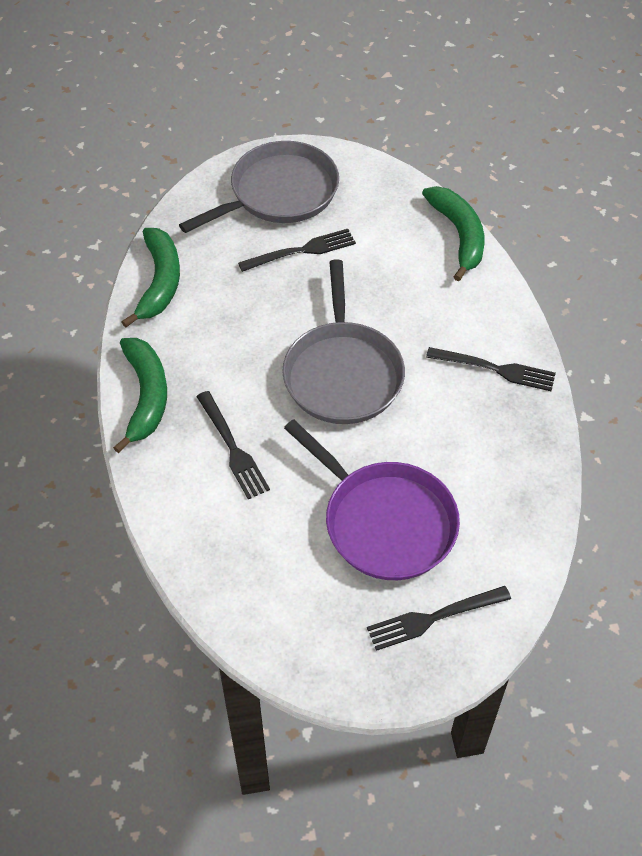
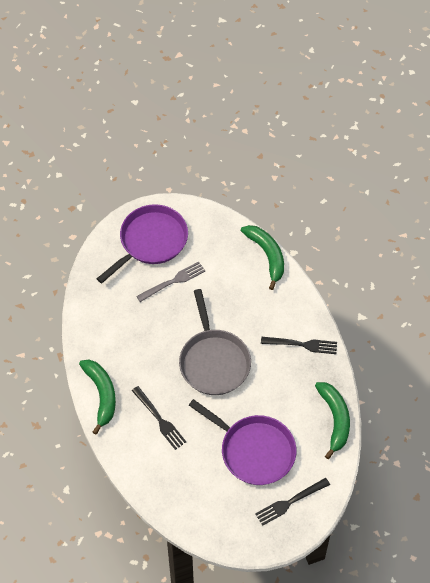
camera: 10 degrees left, 5 degrees up
(159, 282) = (91, 317): green banana -> green banana (335, 419)
(279, 193) = (151, 241): grey pan -> purple pan
(301, 251) = (173, 281): black fork -> grey fork

